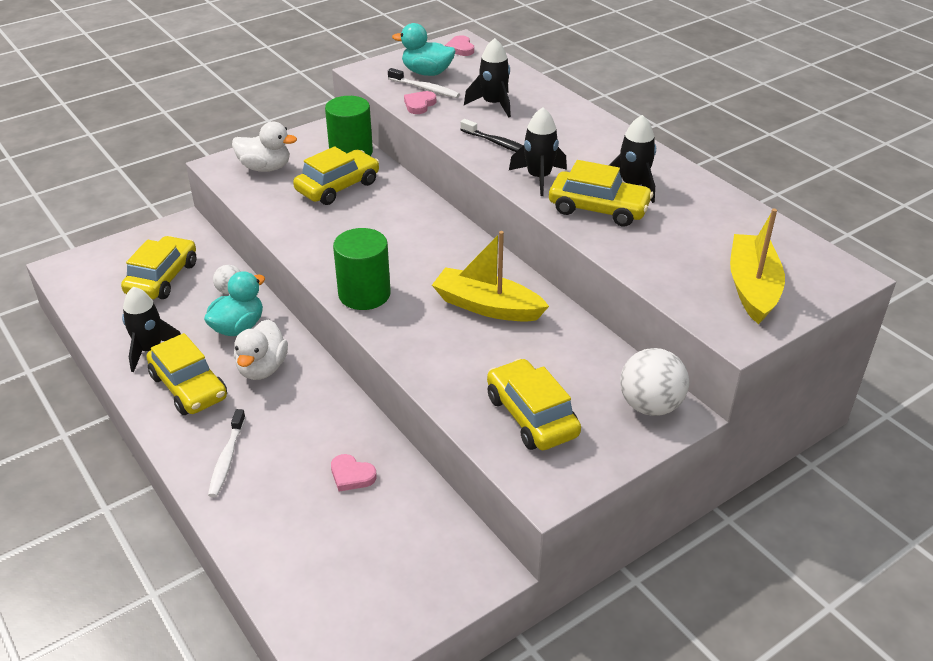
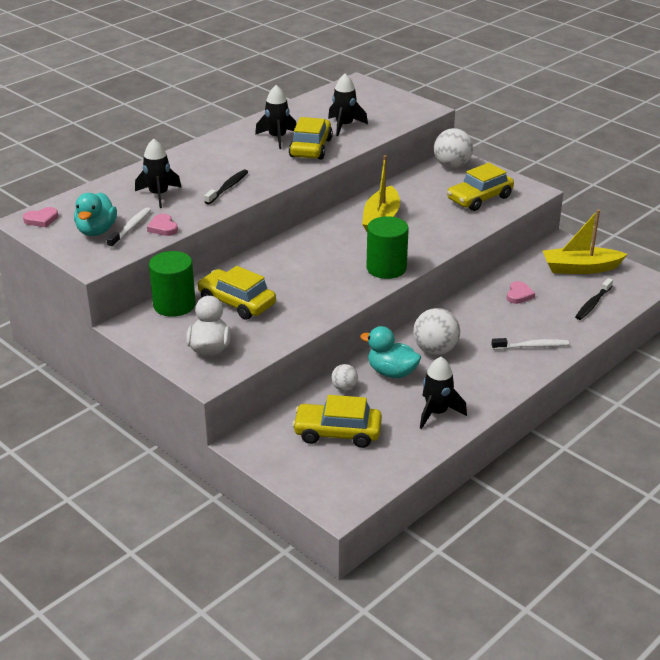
camera: 100 degrees left, 5 degrees down
(189, 387) = (471, 381): yellow car -> none
(262, 368) = (435, 350): white duck -> white ball
(297, 557) = (592, 304): none -> black toothbrush
(419, 105) = (163, 227): pink heart -> pink heart turned 45 degrees clockwise
(539, 178) = (275, 170): black rocket -> black rocket (344, 126)
(752, 287) = (381, 104): yellow boat -> yellow boat (580, 268)

